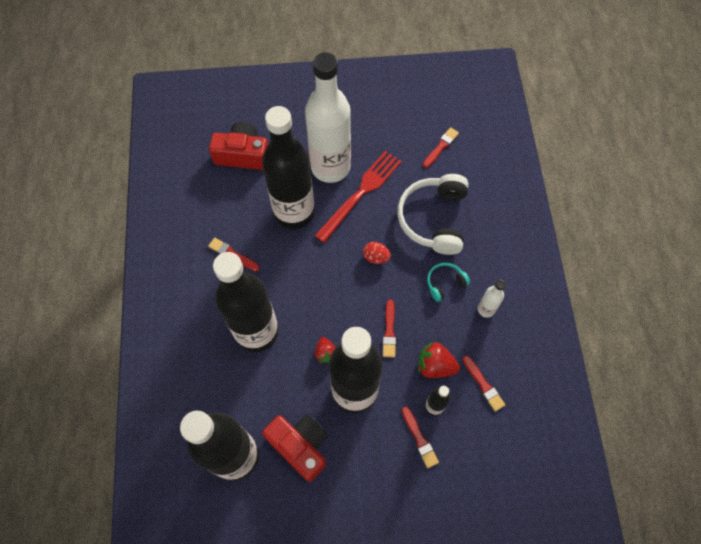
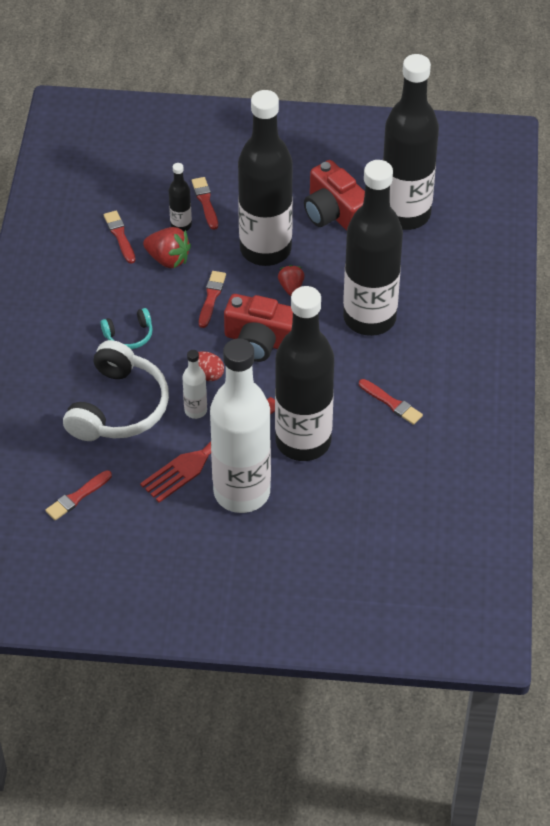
camera: 170 degrees left, 15 degrees down
(243, 155) = (364, 527): red camera -> red camera (261, 341)
(486, 309) = (89, 302): white bottle -> white bottle (195, 410)

